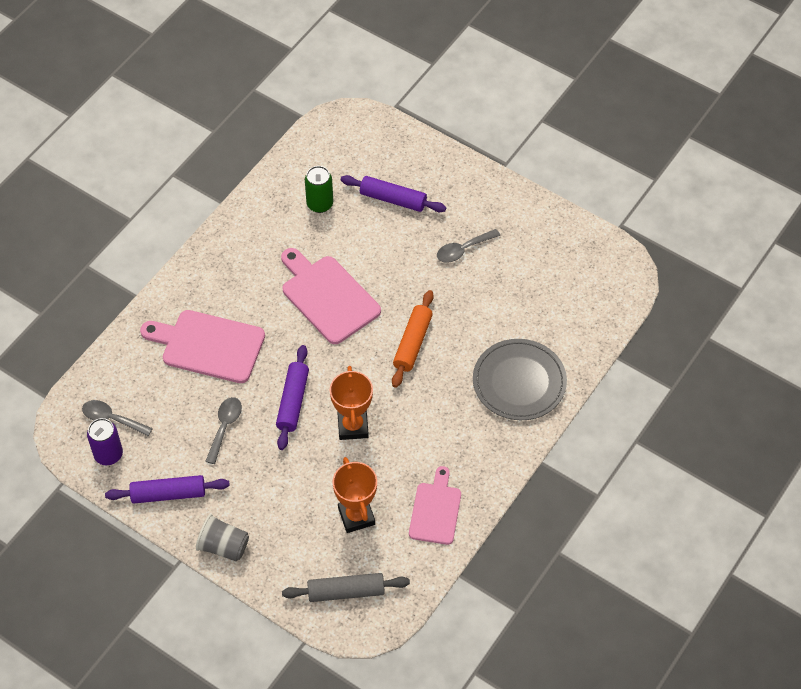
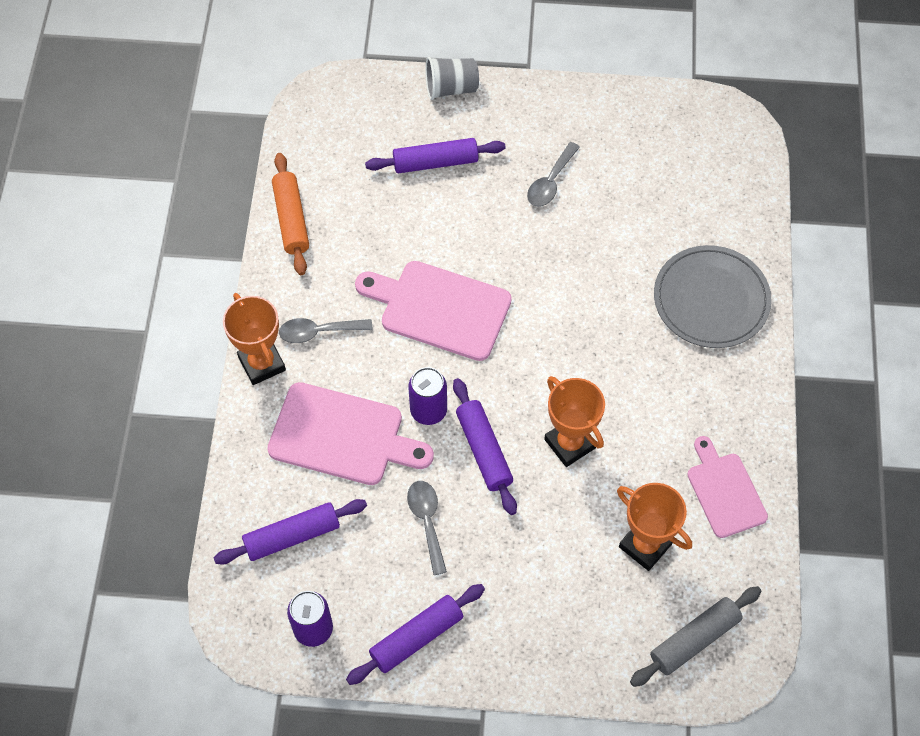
camera: 30 degrees left, 5 degrees up
(112, 419) = (288, 583): grey spoon -> grey spoon (319, 332)
(134, 391) = (292, 536): none -> purple rolling pin
(188, 275) = (262, 363): none -> orange trophy
(208, 346) = (342, 435): pink cutting board -> pink cutting board turned 150 degrees counterclockwise
(223, 546) = (523, 665): grey cup -> grey cup (451, 88)
(274, 358) = (428, 410): none -> purple can
(320, 204) = (357, 207): green can -> none
(412, 343) = (569, 314): orange rolling pin -> orange rolling pin (291, 219)

